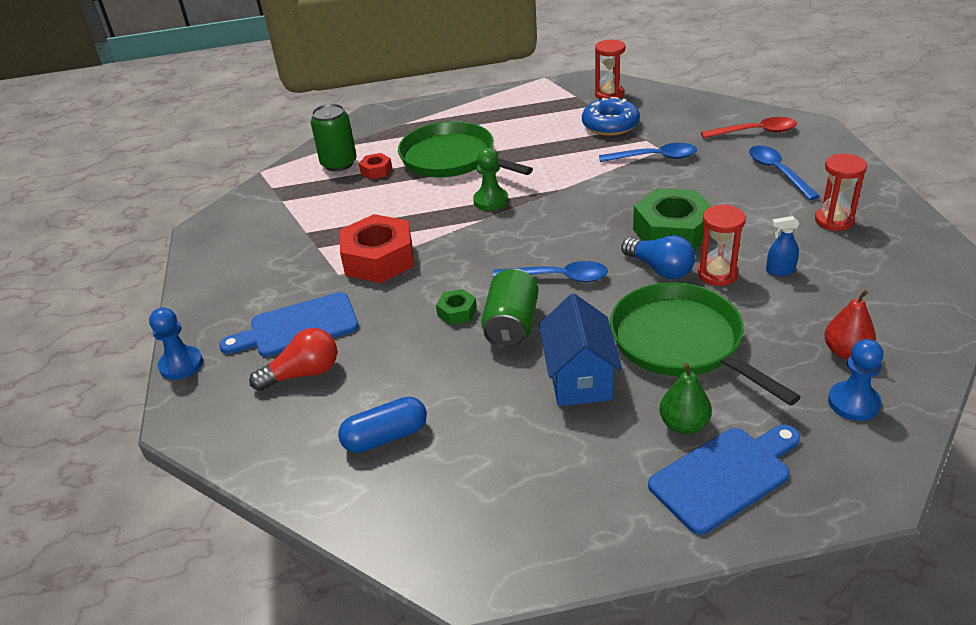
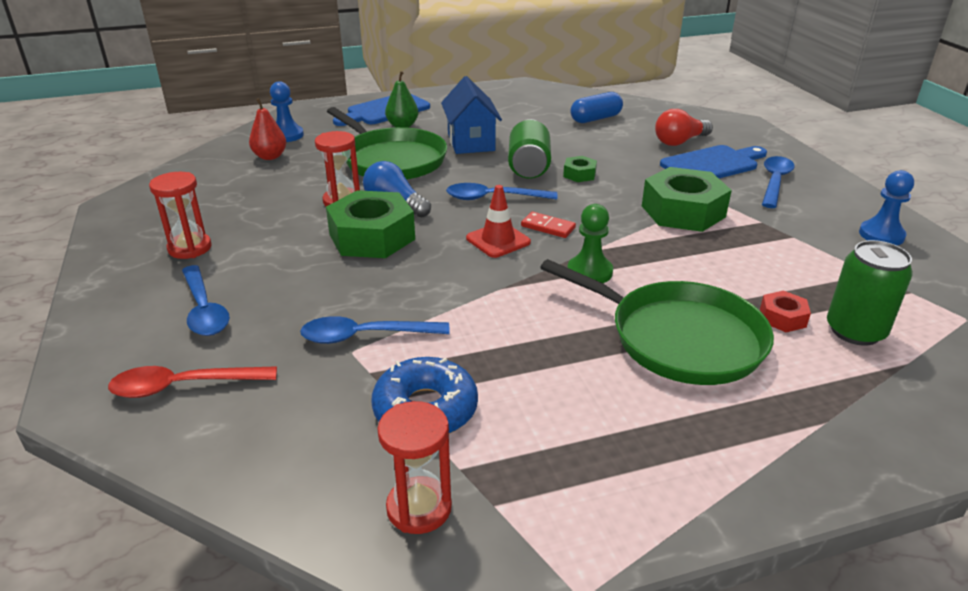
camera: 170 degrees right, 5 degrees down
(181, 364) = (783, 144): blue pawn -> blue pawn (881, 235)
(257, 297) = (774, 182): none -> blue spoon
(379, 259) = (683, 211): red nut -> green nut
(512, 242) = (548, 227): none -> red domino
(559, 228) = (498, 240): none -> red traffic cone
(780, 271) = (282, 204): blue spray bottle -> none

